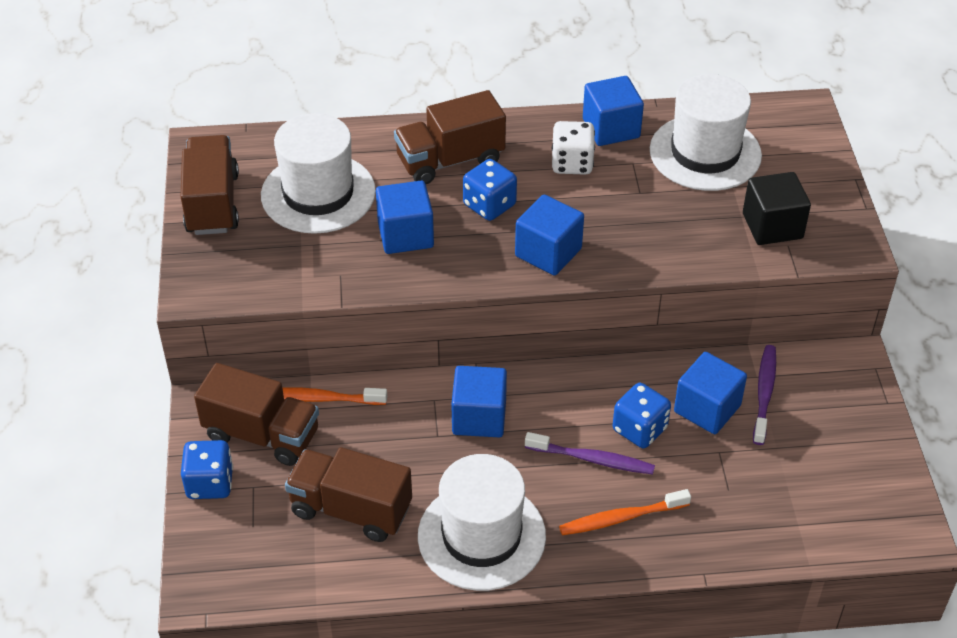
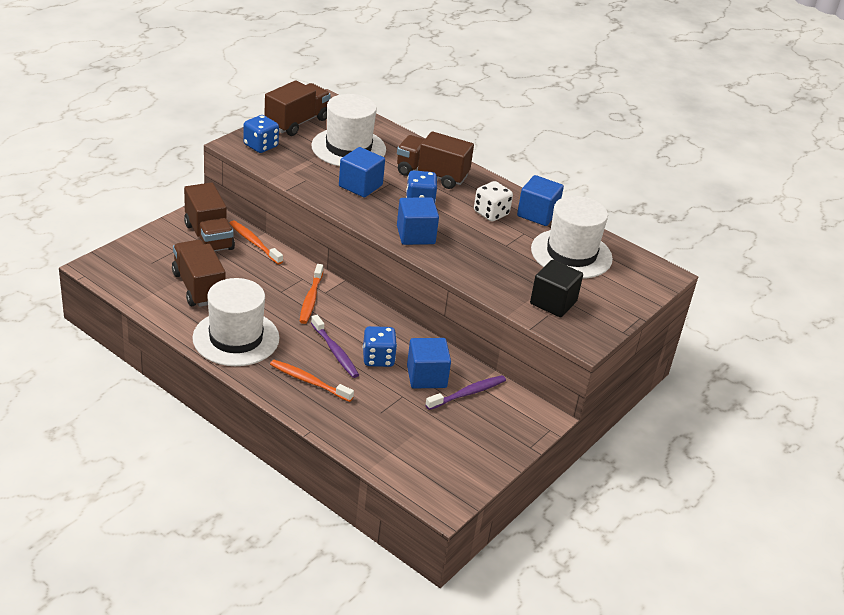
camera: 40 degrees right, 10 degrees down
(210, 483) = (160, 237): blue dice -> blue dice (260, 146)
(479, 417) = (311, 299): blue cube -> orange toothbrush

